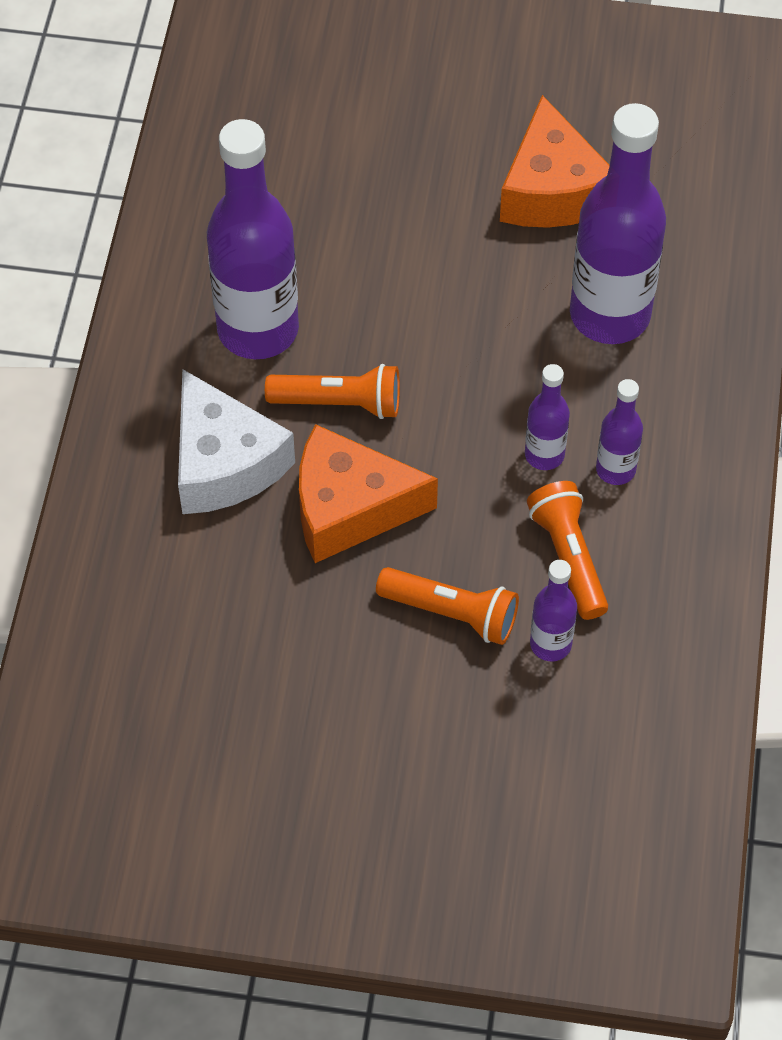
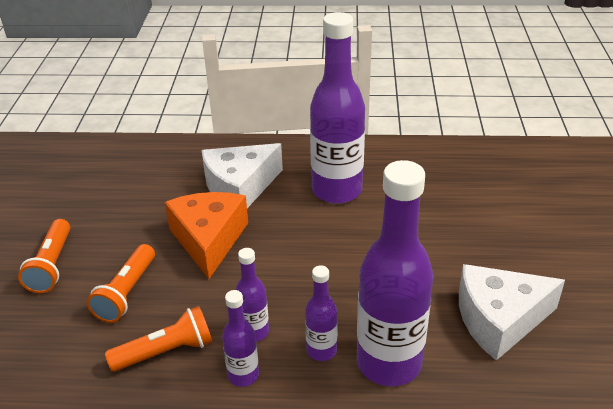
camera: 85 degrees right, 20 degrees down
(339, 403) = (287, 228): orange flashlight -> orange flashlight (52, 265)
(550, 644) = (95, 346): purple bottle -> purple bottle (321, 350)
(552, 190) = (499, 320): orange cheese -> white cheese

